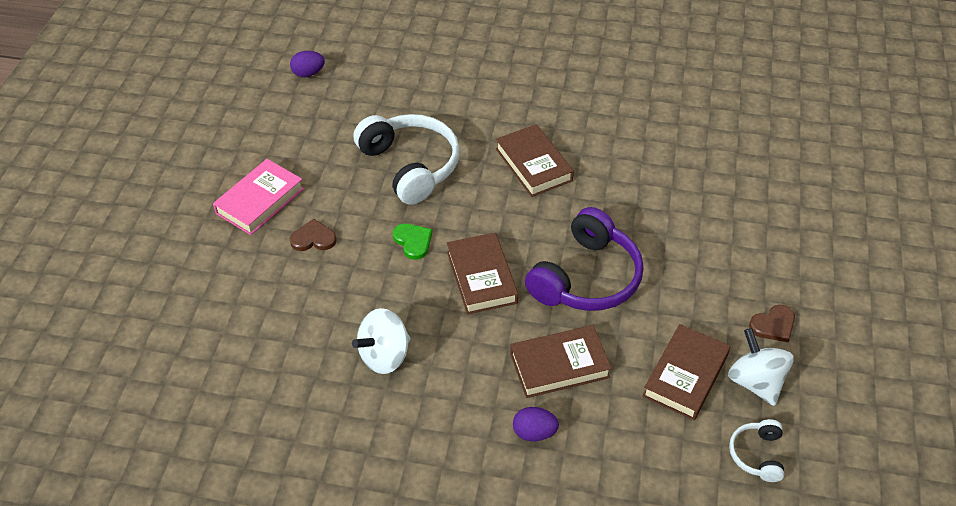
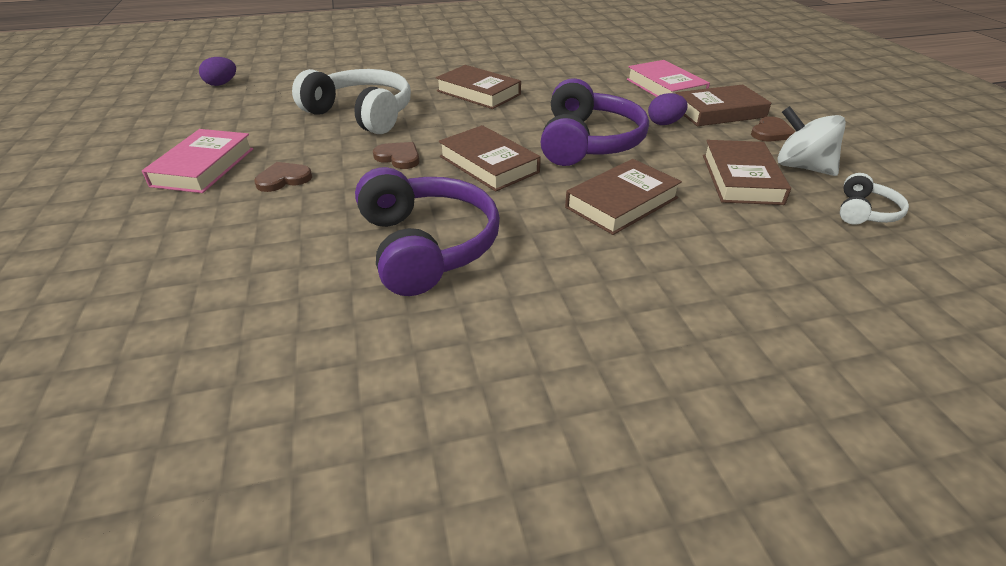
camera: 25 degrees left, 10 degrees down
(384, 356) = (427, 246): white spinning top -> purple headphones
(413, 241) = (398, 157): green heart -> brown heart
(534, 433) = (648, 260): purple egg -> purple egg (664, 123)
(728, 218) = (665, 88): none -> pink book
(749, 276) = (719, 112): none -> brown book
(757, 455) = (865, 212): white headphones -> white headphones turned 135 degrees counterclockwise

